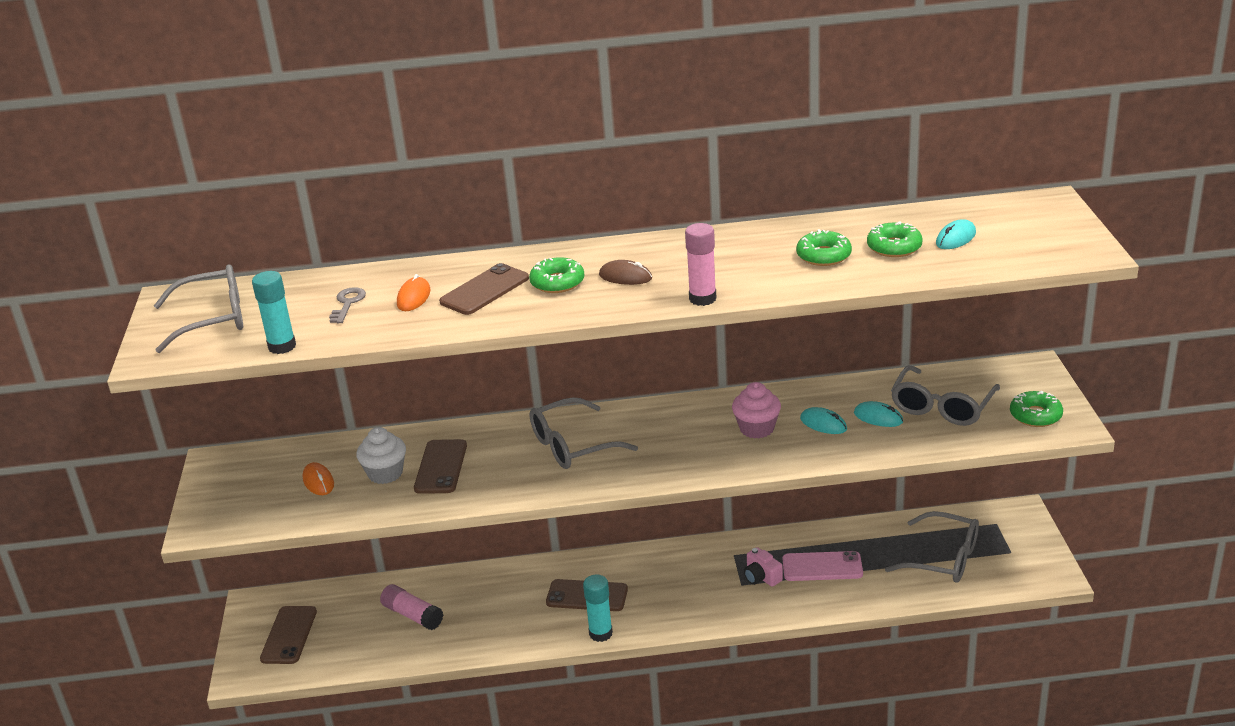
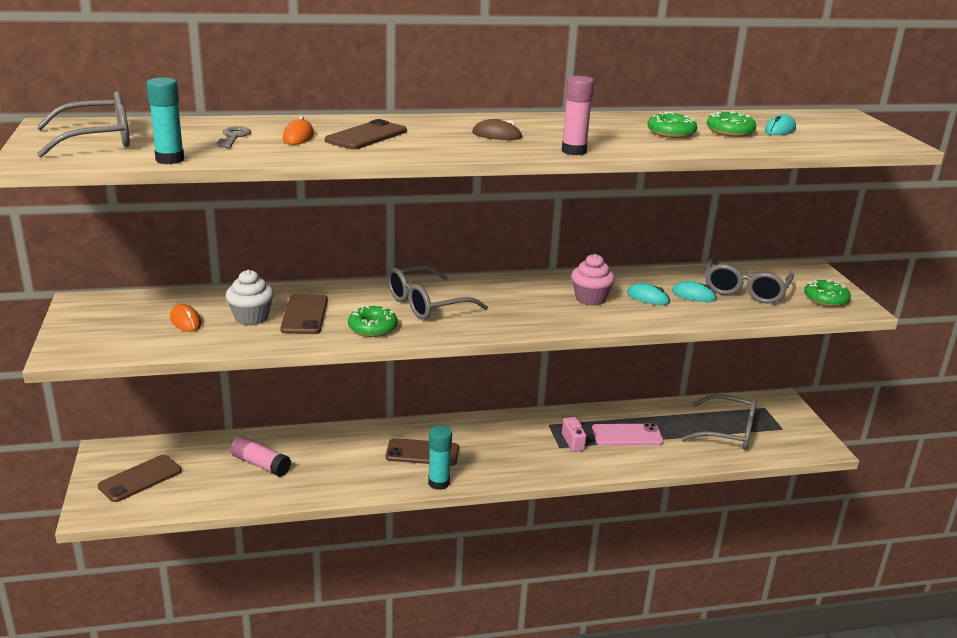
camera: 10 degrees left, 5 degrees down
(289, 635) = (140, 479): brown phone -> brown phone turned 45 degrees clockwise
(557, 282) = (434, 135): green donut -> green donut (372, 328)
(761, 577) = (576, 442): pink camera -> pink camera turned 150 degrees counterclockwise

